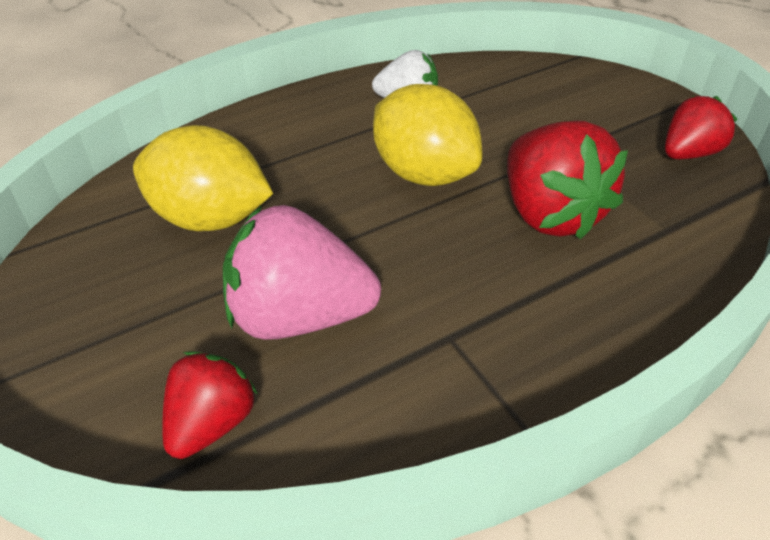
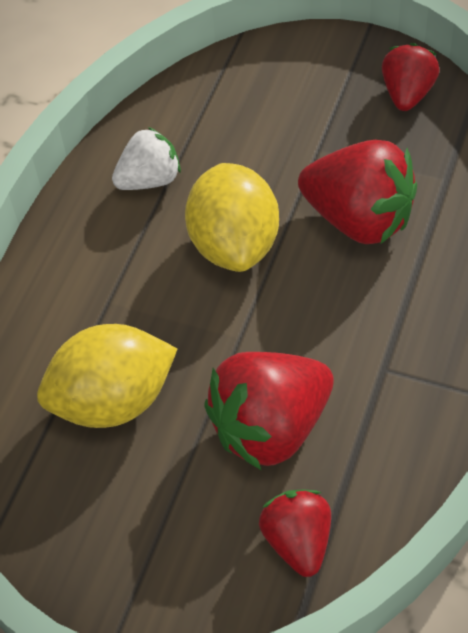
camera: 35 degrees left, 10 degrees up
(299, 315) = (270, 427): pink strawberry -> red strawberry
(424, 173) = (234, 244): yellow lemon -> yellow lemon turned 75 degrees clockwise

